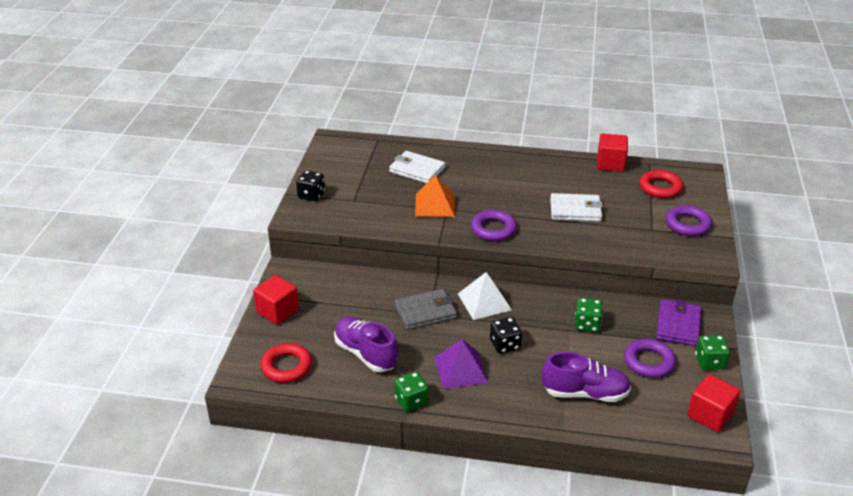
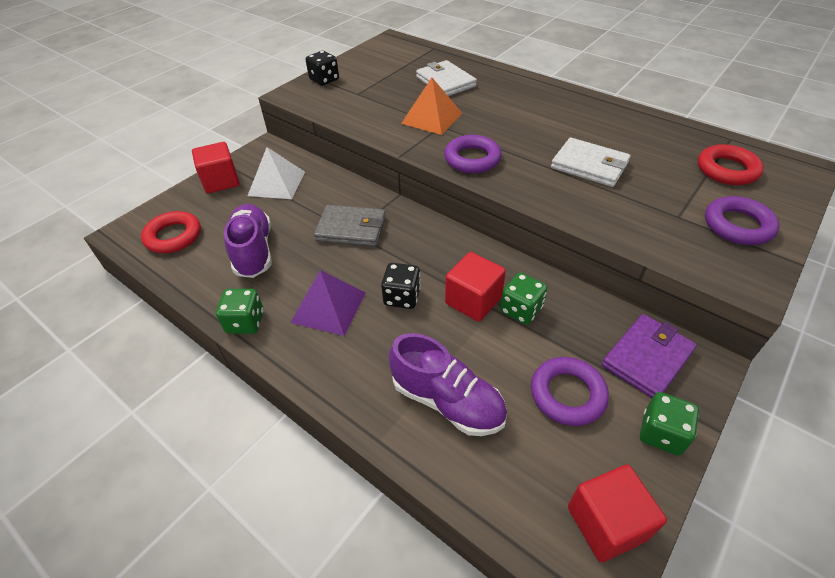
camera: 30 degrees right, 10 degrees up
(484, 302) = (421, 239): white pyramid -> white pyramid (276, 183)
(610, 164) = (676, 127): red cube -> red cube (473, 300)

